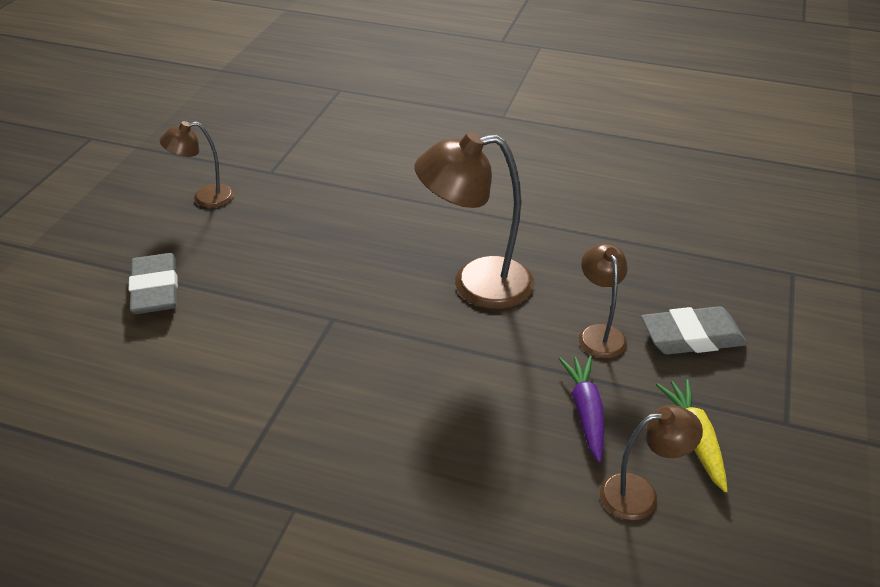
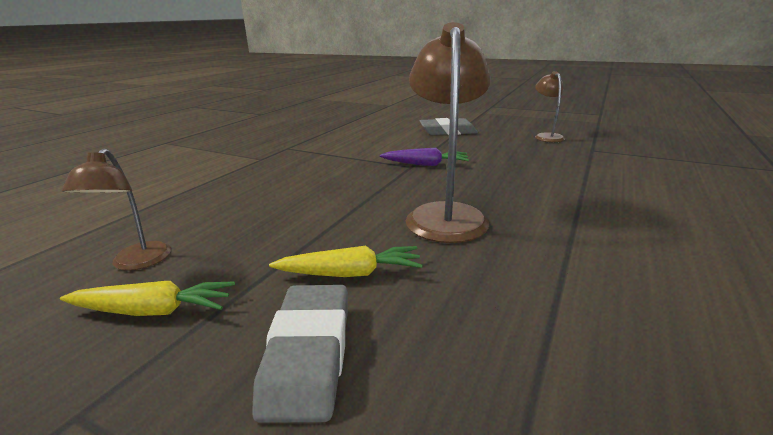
camera: 100 degrees right, 15 degrees down
(585, 412) = (248, 249): purple carrot -> purple carrot (425, 164)
(599, 334) = (349, 273): brown lamp -> yellow carrot

